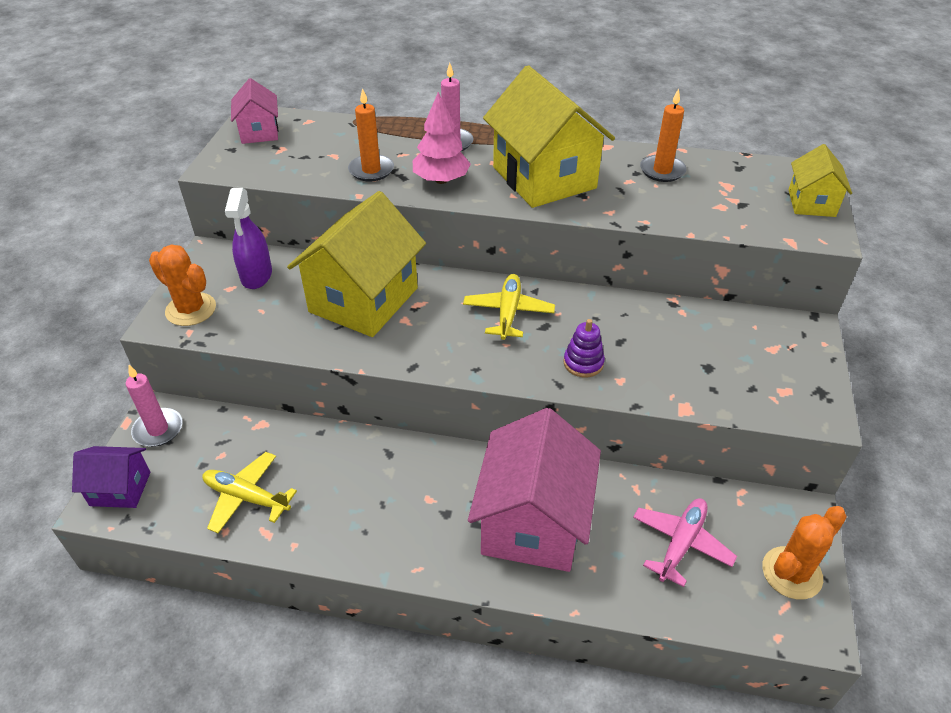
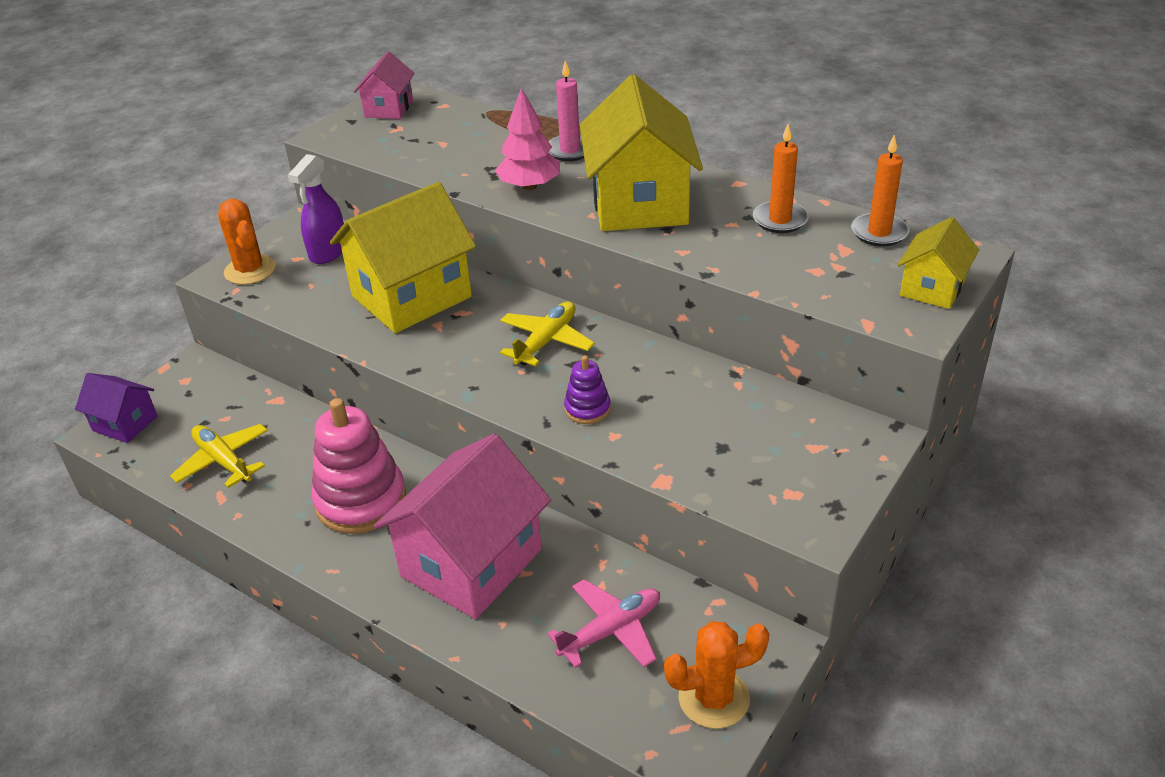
camera: 25 degrees right, 5 degrees down
(158, 429) = (186, 381): pink candle -> none
(371, 170) = (467, 164): orange candle -> orange candle (879, 232)
(401, 496) = (361, 500): none -> pink stacking toy

